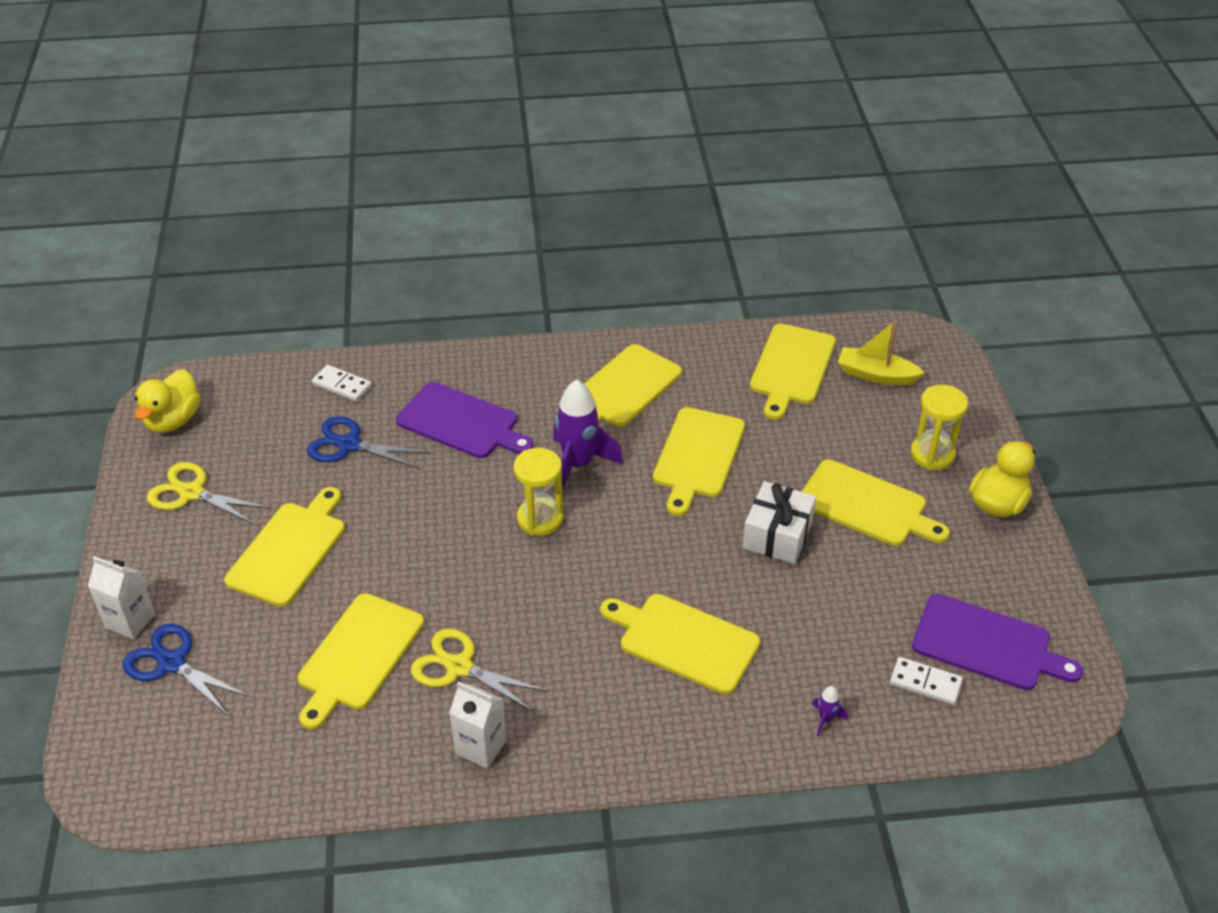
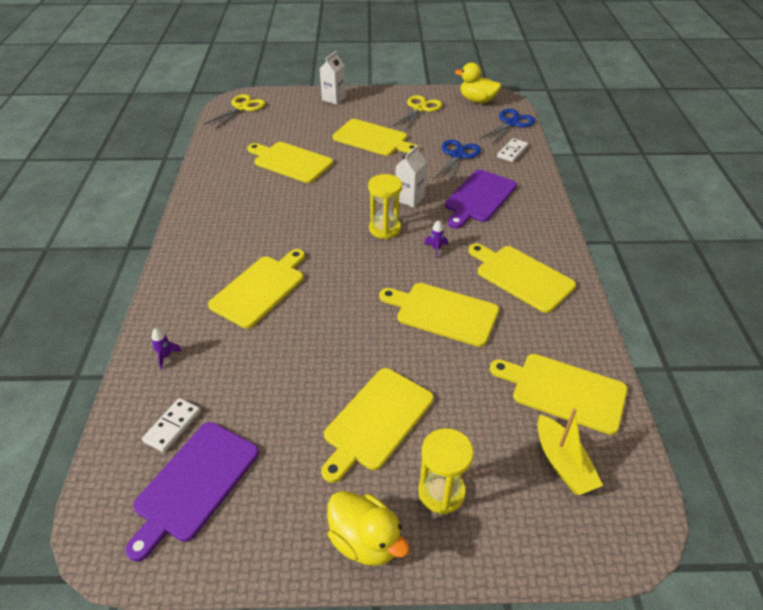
camera: 95 degrees right, 0 degrees up
(172, 663) = (304, 110): blue scissors -> blue scissors (511, 123)
(459, 667) = (271, 195): yellow scissors -> yellow scissors (242, 108)
(481, 746) = (213, 202): white carton -> white carton (410, 198)
(578, 465) = (436, 248): purple rocket -> purple rocket, size x0.42
(777, 535) = (350, 352): white gift -> none
(876, 375) = (562, 463): yellow boat -> yellow boat turned 135 degrees clockwise

